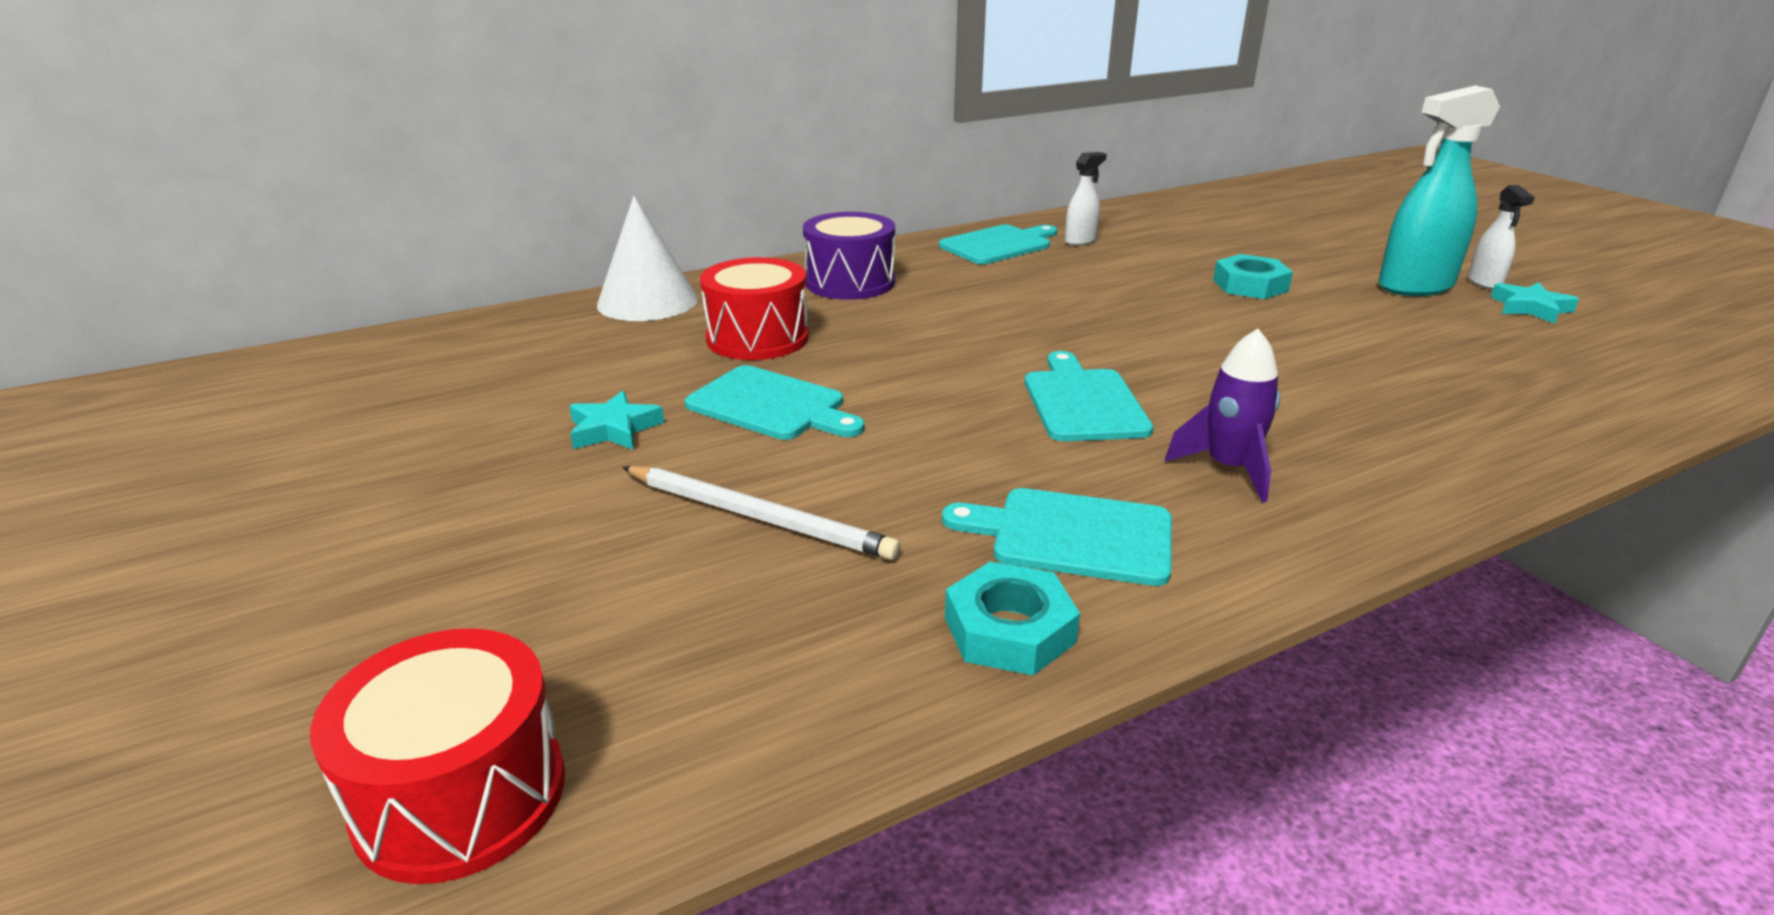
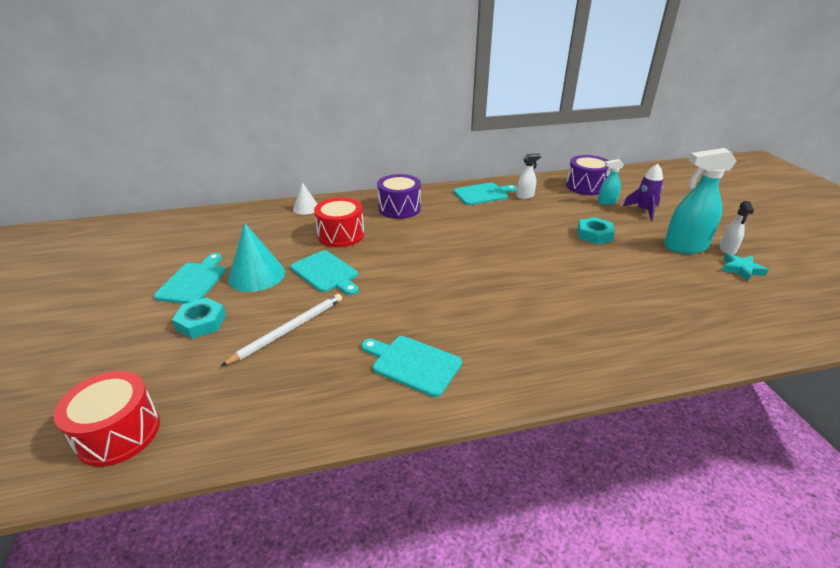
camera: 15 degrees right, 5 degrees up
(614, 429) = (256, 275): turquoise star -> turquoise cone
(647, 301) = (306, 208): white cone -> white cone, size x0.58
(758, 517) = (289, 330): white pencil -> white pencil turned 90 degrees counterclockwise
(1009, 630) = (356, 405): turquoise nut -> turquoise nut (201, 322)
(1083, 402) = (464, 292): turquoise cutting board -> turquoise cutting board (193, 281)
(1177, 217) = (586, 186): none -> purple drum
(1229, 468) = (508, 341): purple rocket -> purple rocket (643, 210)
(1232, 236) = (606, 202): none -> turquoise spray bottle

